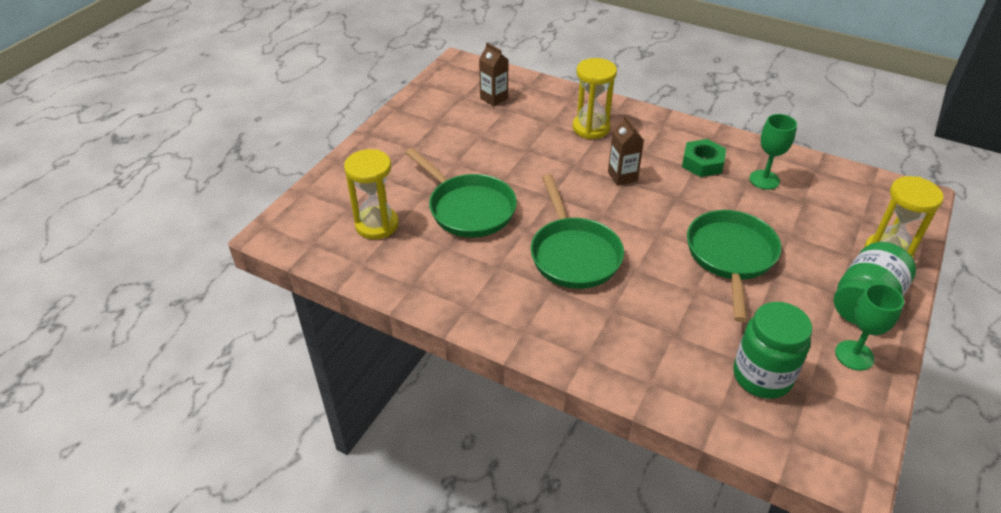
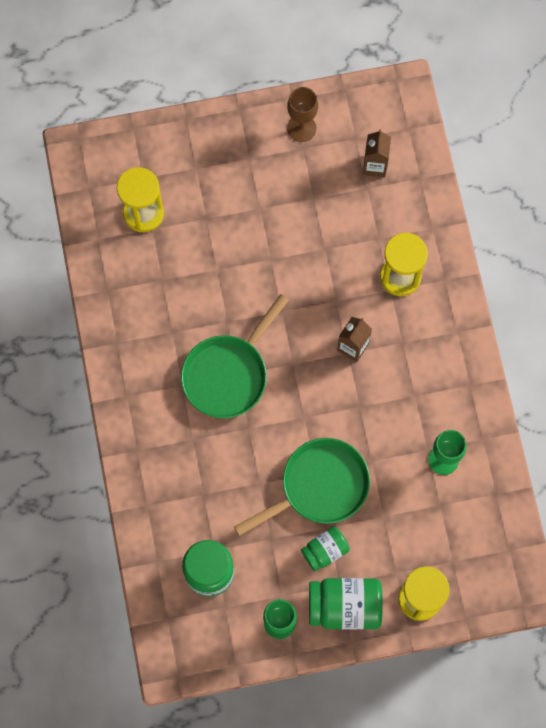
camera: 50 degrees right, 30 degrees up
(423, 114) = (301, 128): none -> brown goblet
(468, 208) = (215, 262): green pan -> none
(702, 163) = (426, 398): green nut -> none
(798, 285) = (325, 551): none -> green jar

